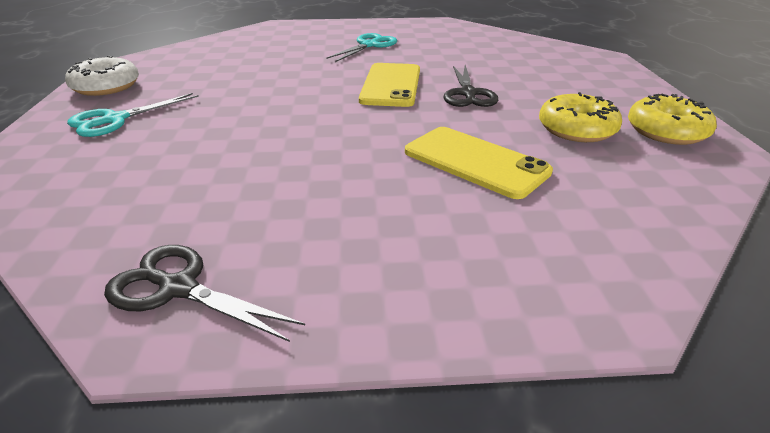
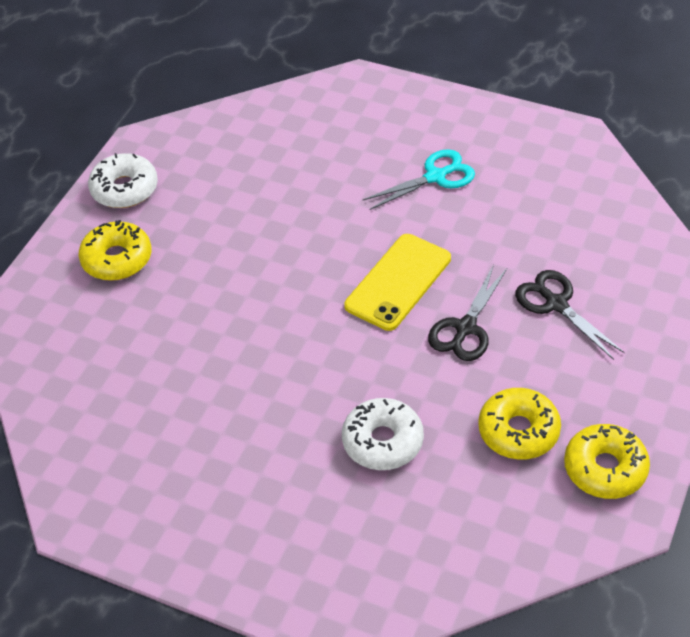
camera: 30 degrees right, 15 degrees up
(115, 120) = (117, 259): turquoise scissors -> yellow donut
(178, 288) = (102, 491): black scissors -> black scissors (556, 304)
(475, 162) = (382, 441): yellow phone -> white donut

